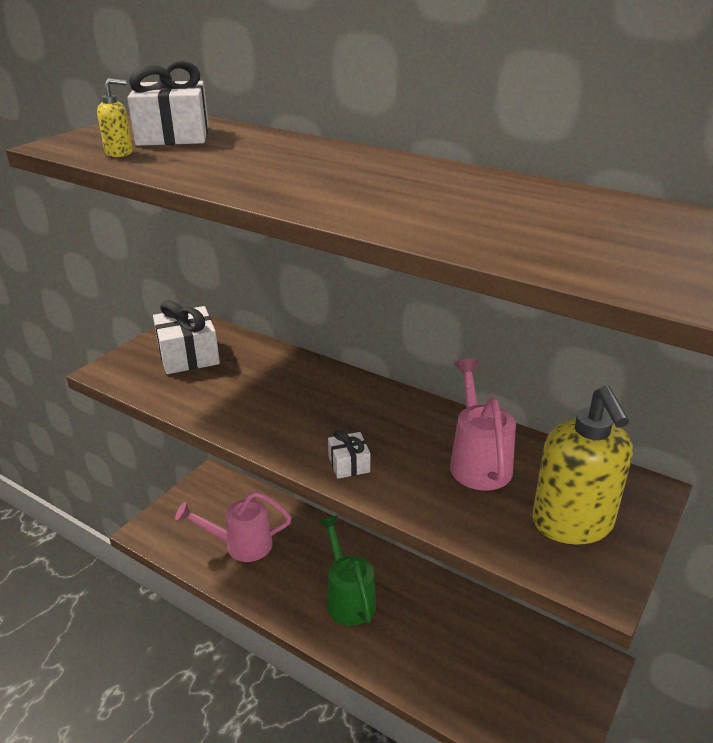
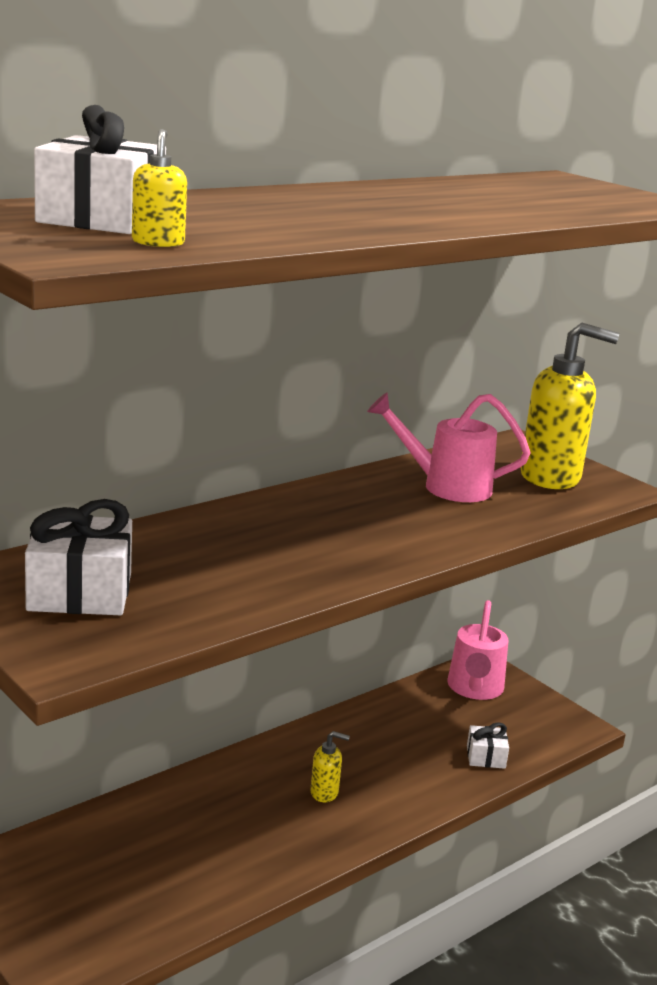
camera: 75 degrees left, 10 degrees down
(241, 545) = (170, 866): pink watering can -> pink watering can (474, 689)
(348, 598) = (324, 793): green watering can -> yellow soap dispenser
(349, 464) = (418, 542): white gift -> white gift (486, 757)

